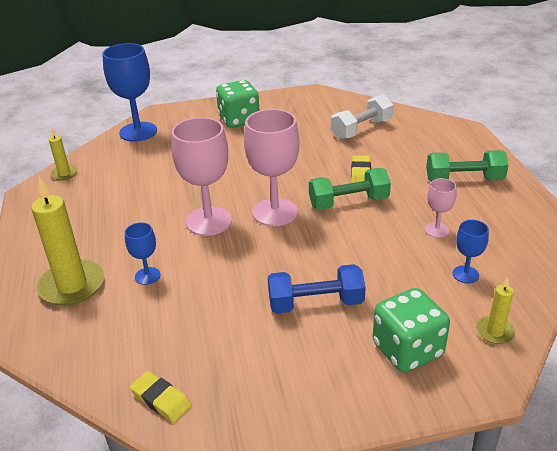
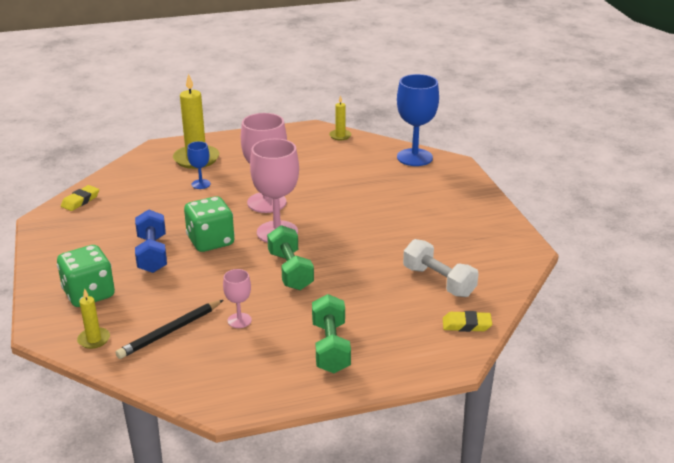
camera: 85 degrees right, 5 degrees down
(239, 120) = (447, 206): green dice -> green dice (210, 241)
(360, 173) = (344, 279): yellow eraser -> yellow eraser (466, 325)
(465, 274) = (170, 331): blue goblet -> black pencil

